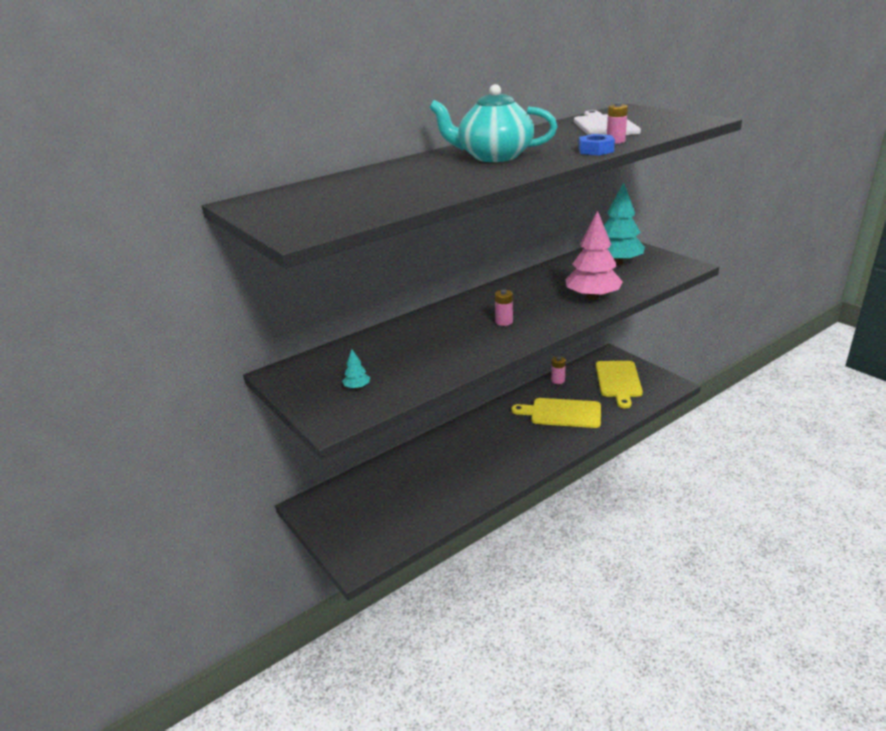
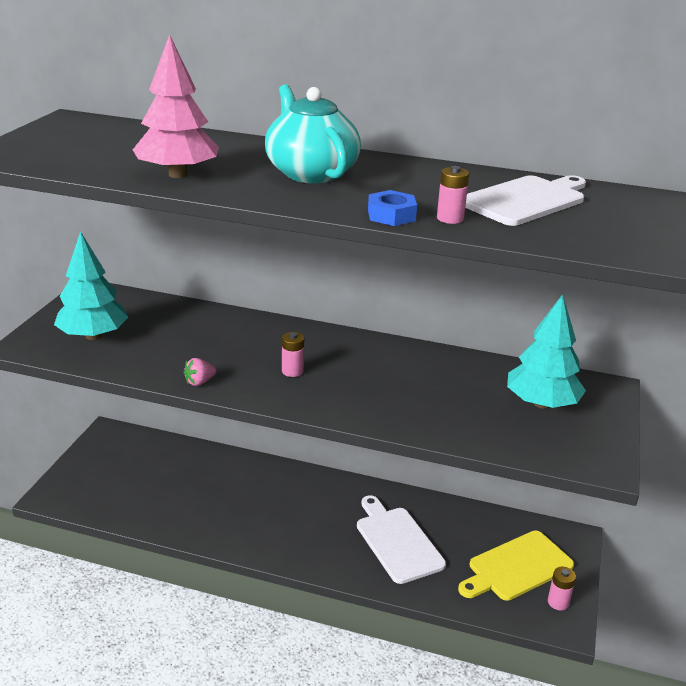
camera: 50 degrees right, 0 degrees up
(357, 387) = (93, 336): turquoise tree -> turquoise tree, size x2.43
(481, 357) = (199, 382): none -> pink strawberry
(558, 380) = (463, 513): pink battery -> pink battery (558, 602)
(562, 413) = (397, 541): yellow cutting board -> white cutting board
(592, 297) = (415, 412): pink tree -> pink tree (178, 175)

